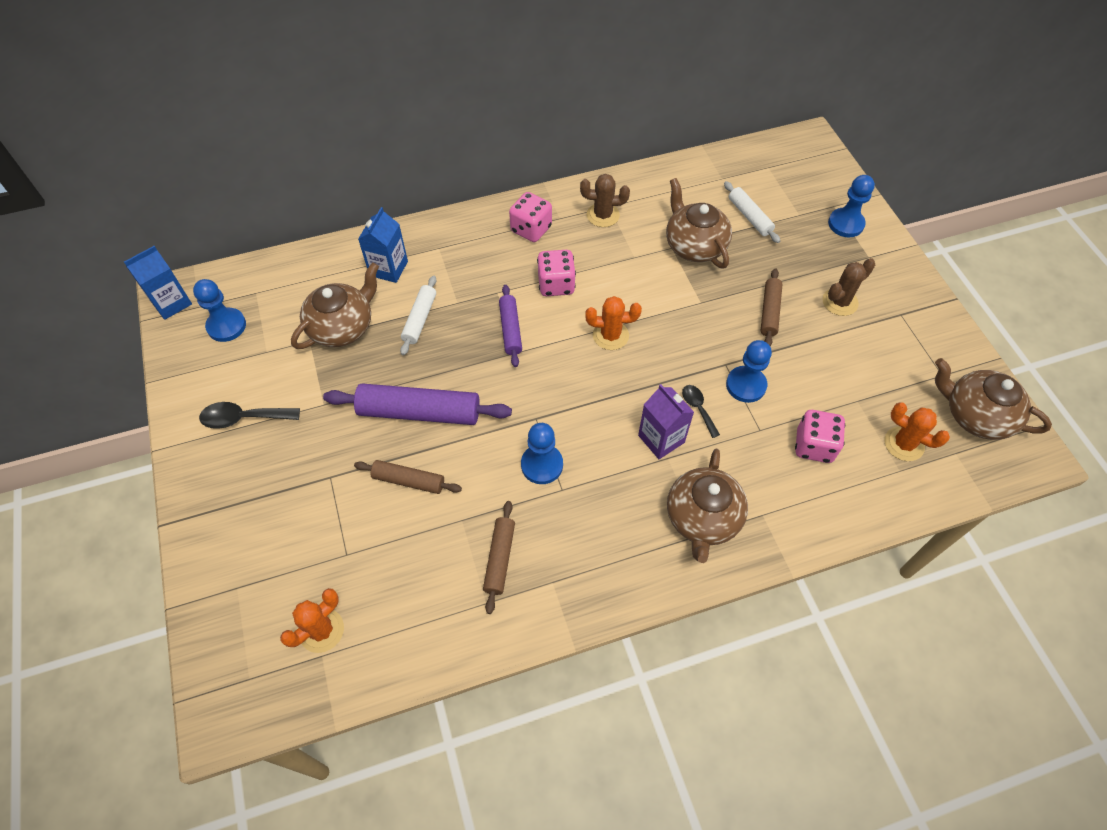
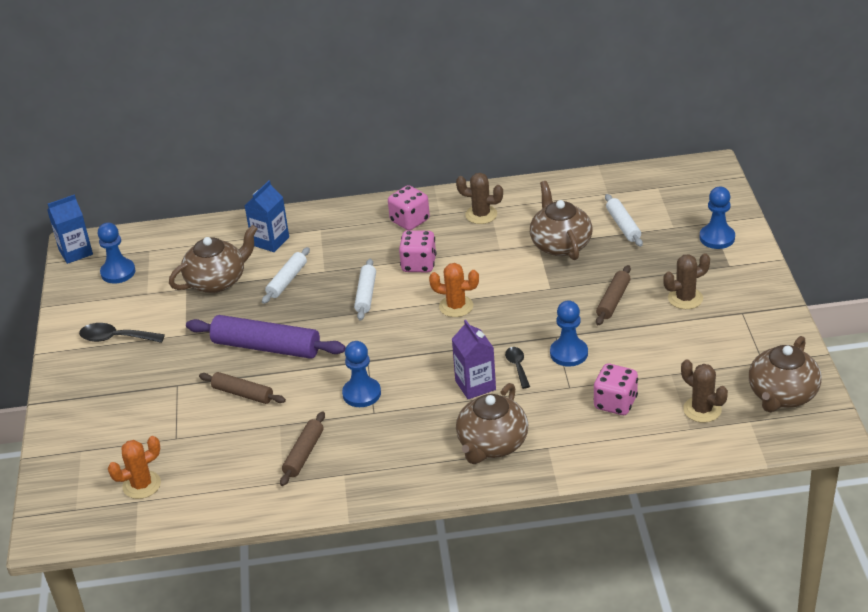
camera: 15 degrees right, 20 degrees down
(510, 329) = (366, 294): purple rolling pin -> white rolling pin
(904, 444) = (702, 409): orange cactus -> brown cactus
(976, 415) = (782, 395): brown teapot -> brown teapot turned 105 degrees counterclockwise

